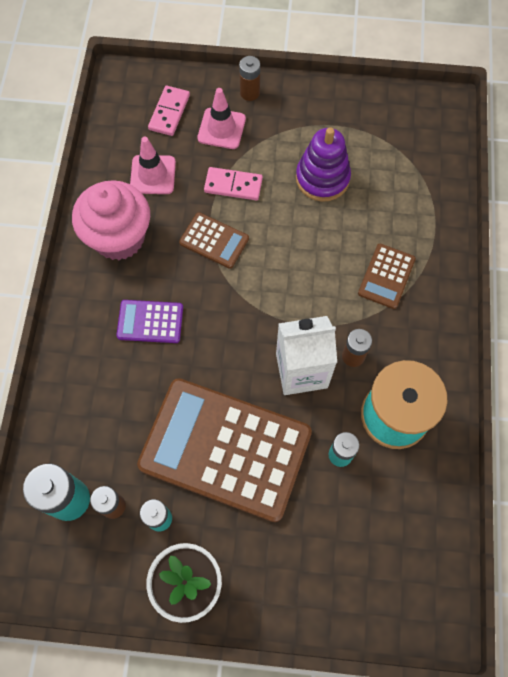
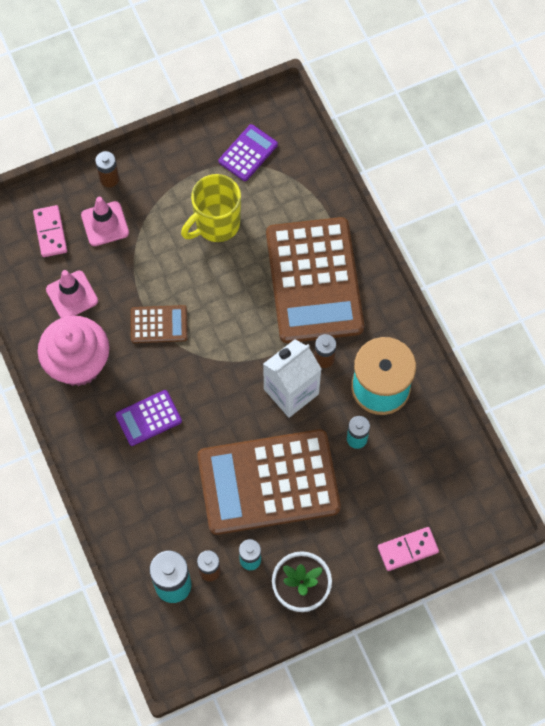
camera: 30 degrees left, 0 degrees up
(233, 185) = (146, 269): pink domino -> pink domino (408, 549)
(322, 178) = (216, 224): purple stacking toy -> yellow mug
(386, 276) = (314, 280): brown calculator -> brown calculator, size x2.26
(390, 131) = (248, 153): none -> purple calculator

